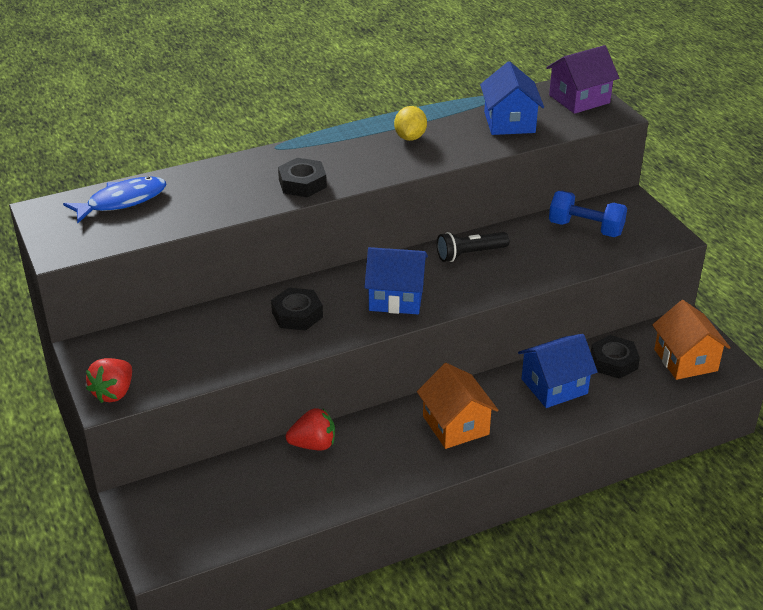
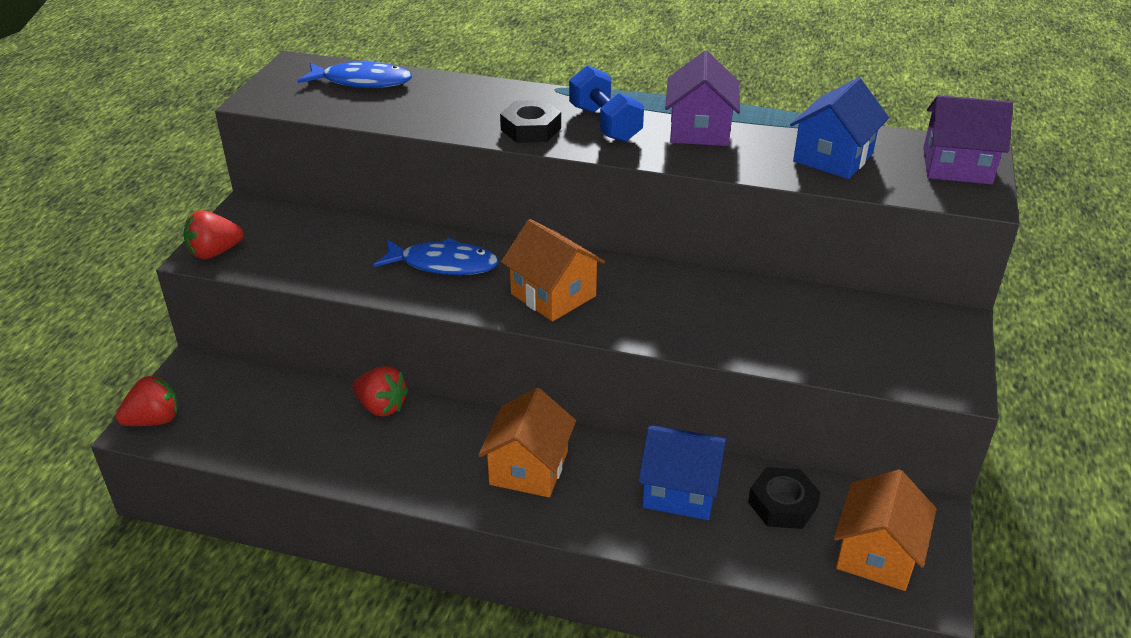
camera: 40 degrees right, 0 degrees up
(160, 549) = (154, 420): none -> red strawberry
(297, 314) = (443, 264): black nut -> blue fish
(396, 297) = (553, 295): blue house -> orange house
(410, 137) = (699, 130): yellow lemon -> purple house
(470, 254) = (685, 290): black flashlight -> none
(585, 228) = (855, 326): blue dumbbell -> blue dumbbell (605, 124)

